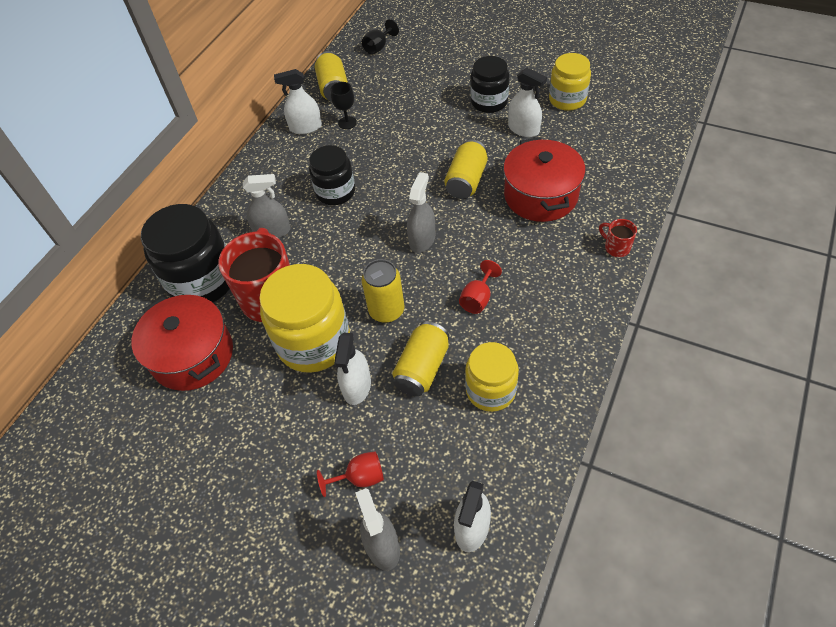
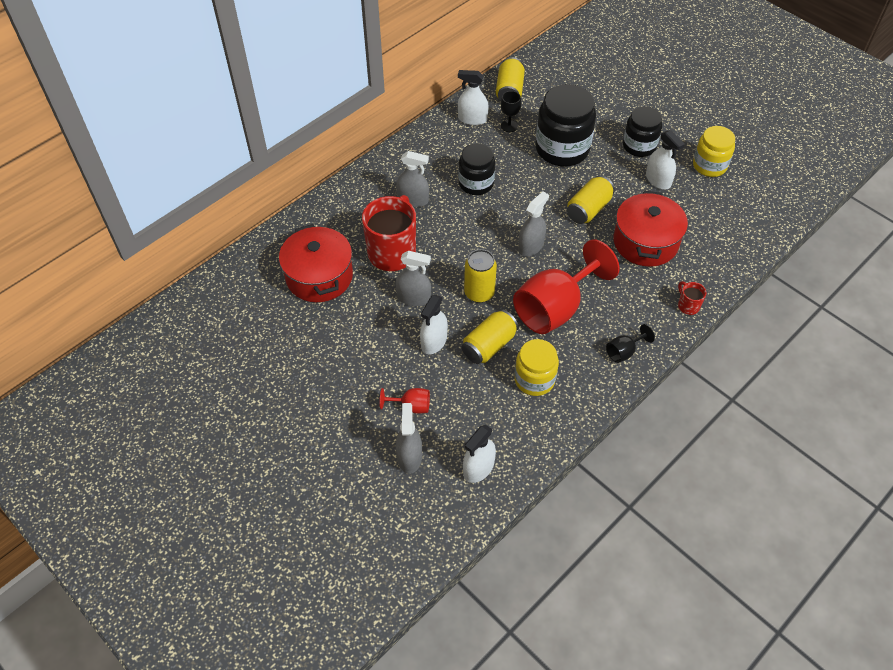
camera: 15 degrees right, 0 degrees up
(202, 281) = (345, 221): black jar -> black jar (562, 149)
(314, 342) = (413, 298): yellow jar -> grey spray bottle
(378, 47) = (563, 64): black goblet -> black goblet (624, 352)
(478, 299) = (555, 308): red goblet -> red goblet, size x2.35

